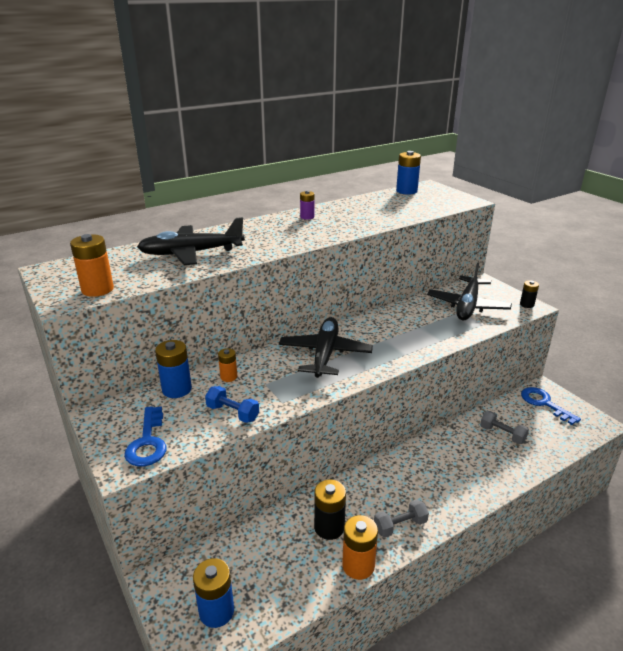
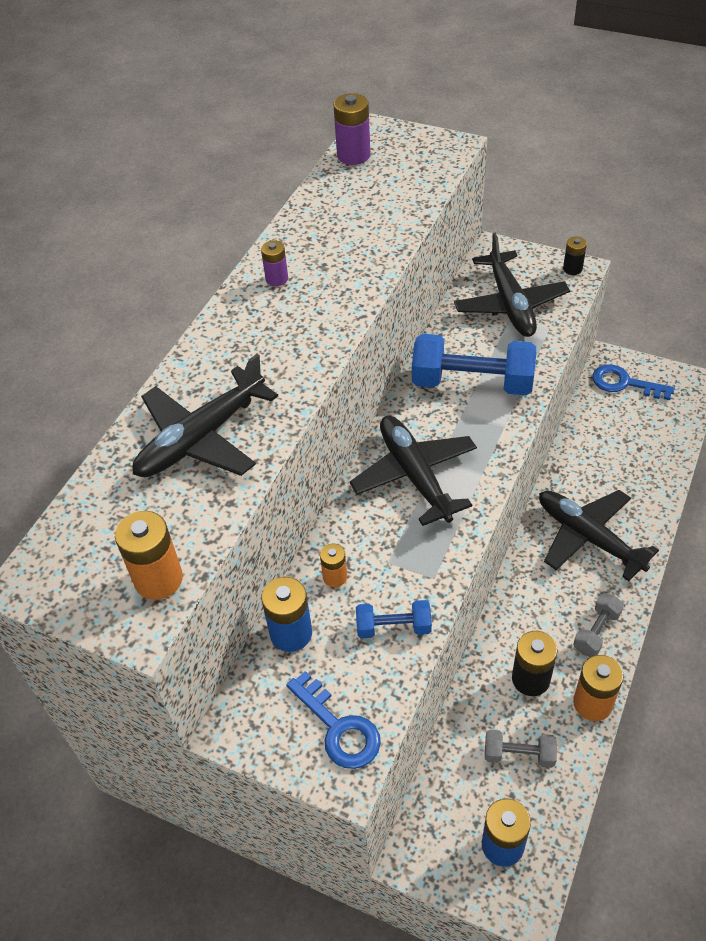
camera: 30 degrees left, 20 degrees up
(405, 329) = (472, 382): none -> blue dumbbell
(406, 191) = (353, 155): blue battery -> purple battery
(443, 471) = (588, 537): none -> black plane
(502, 434) = (611, 452): grey dumbbell -> grey dumbbell (519, 754)

